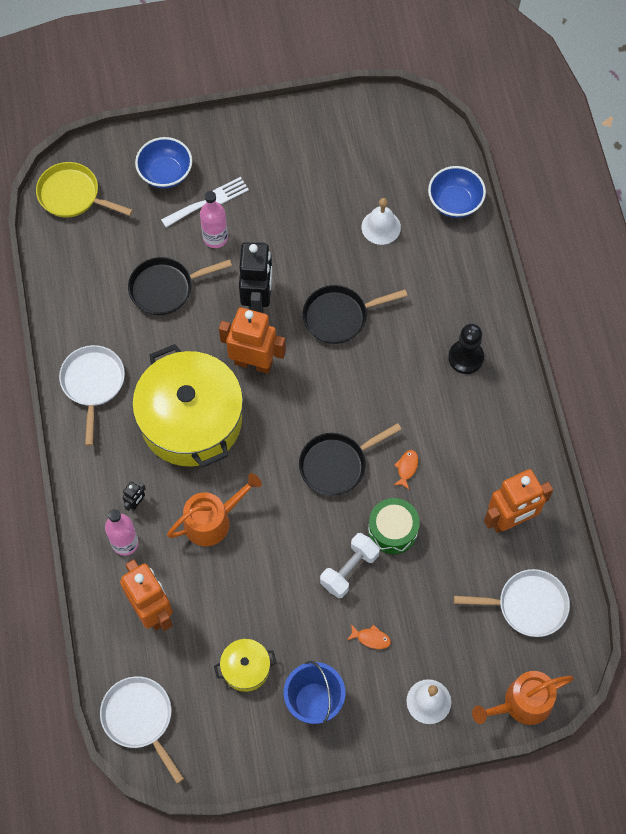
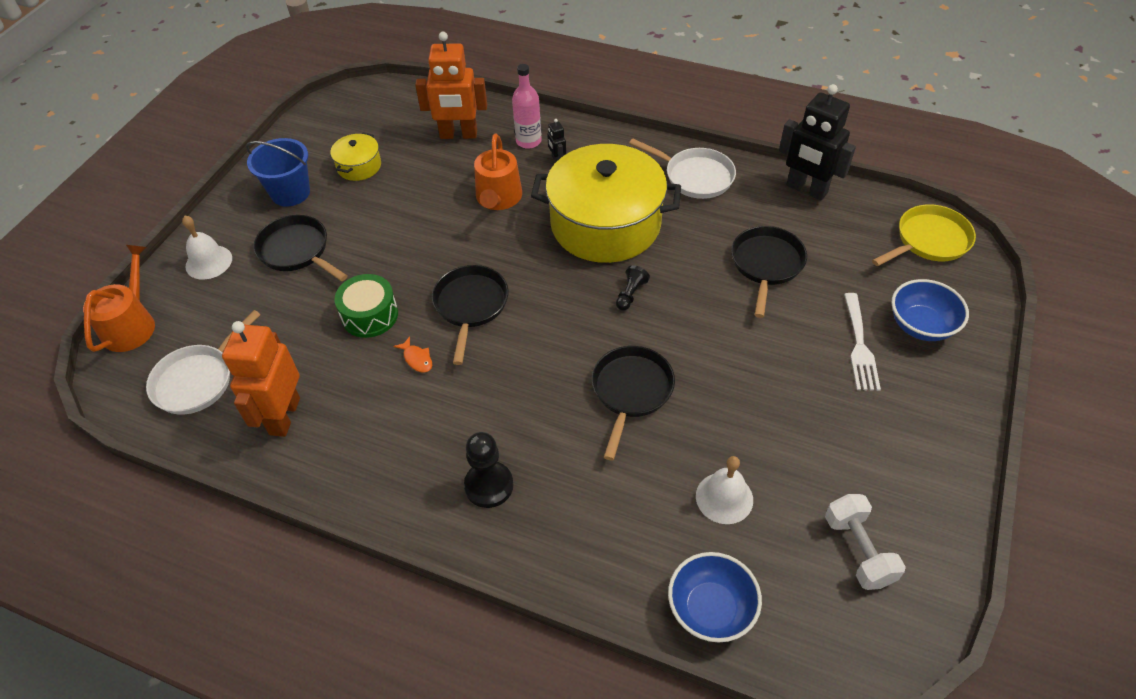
camera: 125 degrees right, 15 degrees down
(140, 719) = (386, 98): white pan -> none
(215, 238) = (805, 330): pink bottle -> none
(253, 363) = (630, 294): orange robot -> black pawn
(258, 301) = (701, 330): black robot -> black robot (806, 189)
(349, 570) = (367, 266): white dumbbell -> white dumbbell (858, 550)
(371, 638) = (297, 251): orange fish -> black pan

